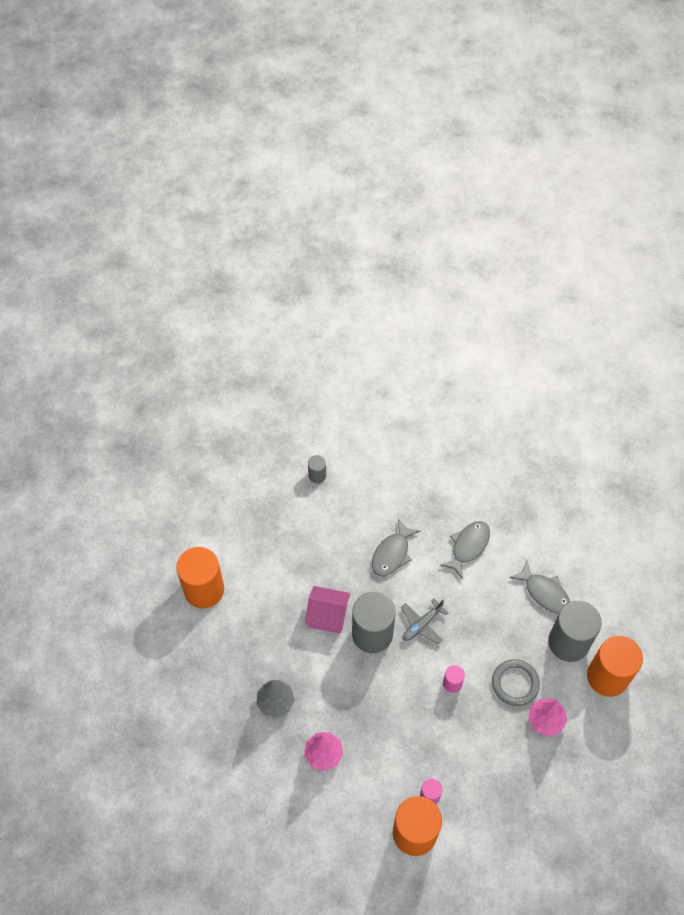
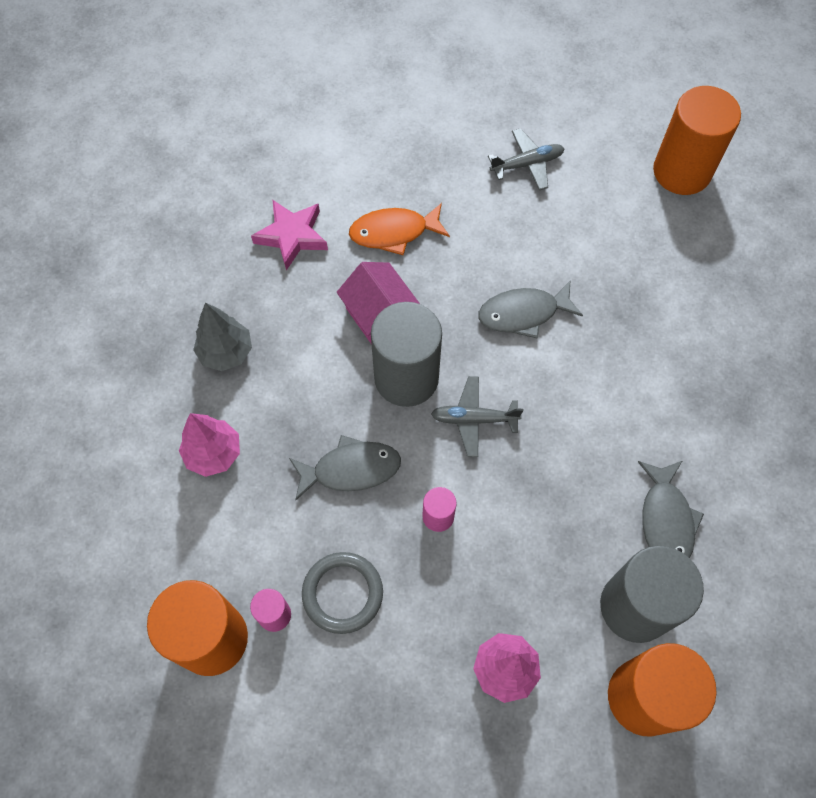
camera: 45 degrees right, 5 degrees up
(204, 590) = (282, 178): orange cylinder -> orange cylinder (681, 171)
(243, 615) = (292, 236): none -> pink star
(290, 568) = (394, 232): none -> orange fish
(317, 475) = (527, 164): grey cylinder -> grey plane
(468, 546) = (624, 384): grey fish -> grey fish (351, 469)
(515, 683) = (514, 589): grey ring -> grey ring (342, 593)

